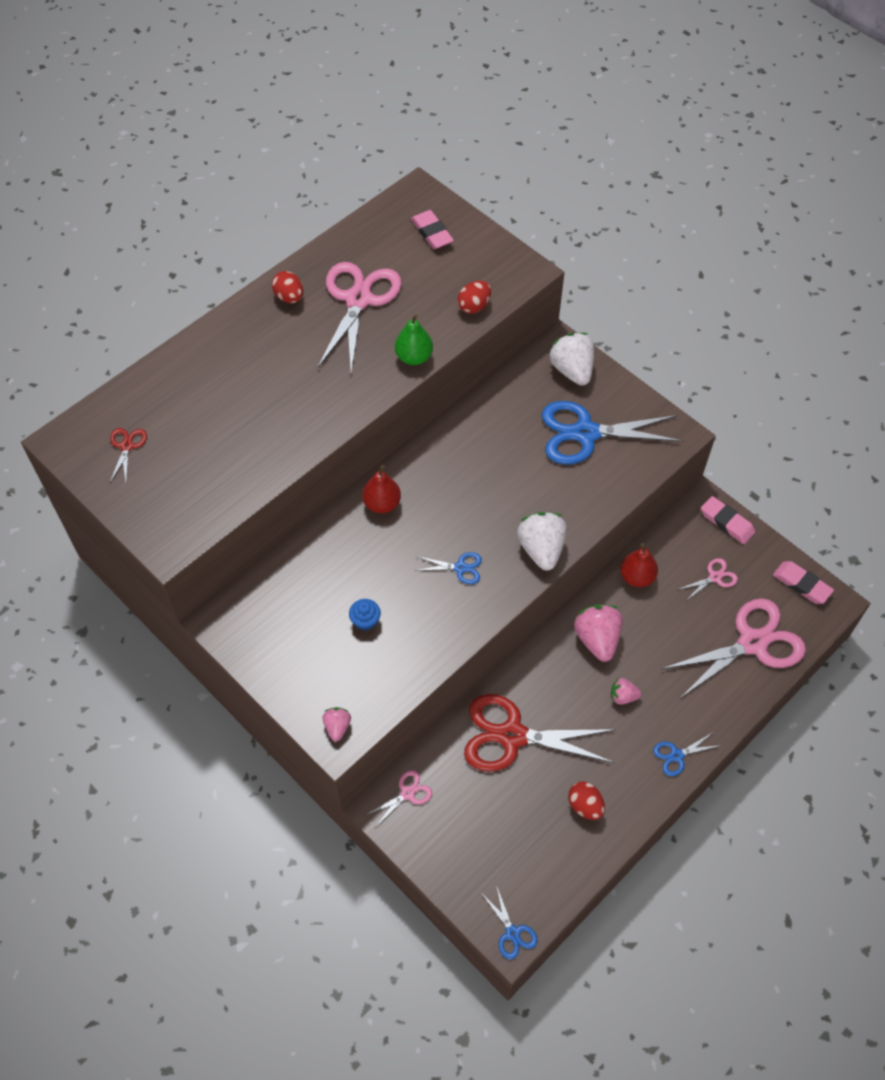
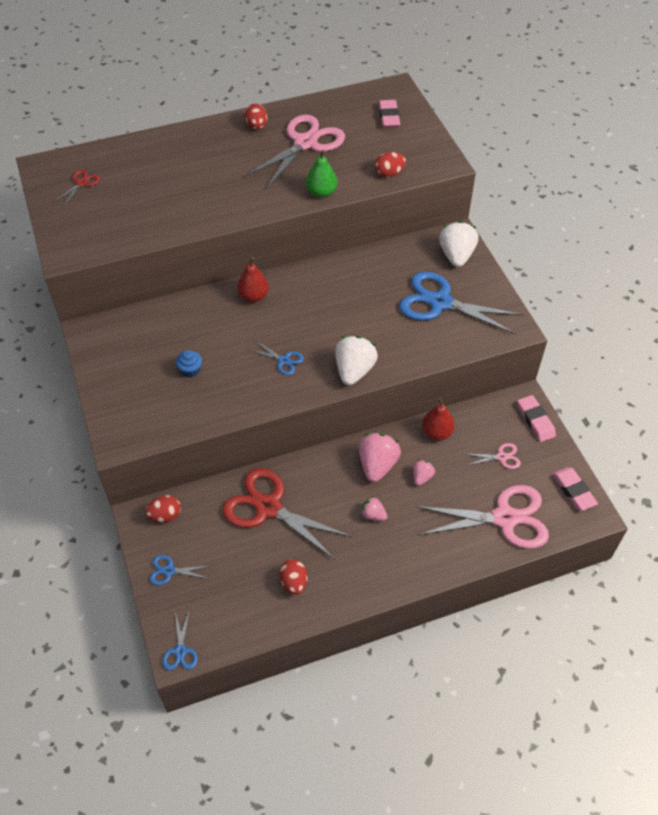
camera: 25 degrees right, 5 degrees down
(337, 727) = (123, 434): pink strawberry -> pink strawberry (422, 477)
(408, 793) = (165, 515): pink scissors -> red egg
(676, 755) = (390, 577): blue scissors -> blue scissors (169, 570)

